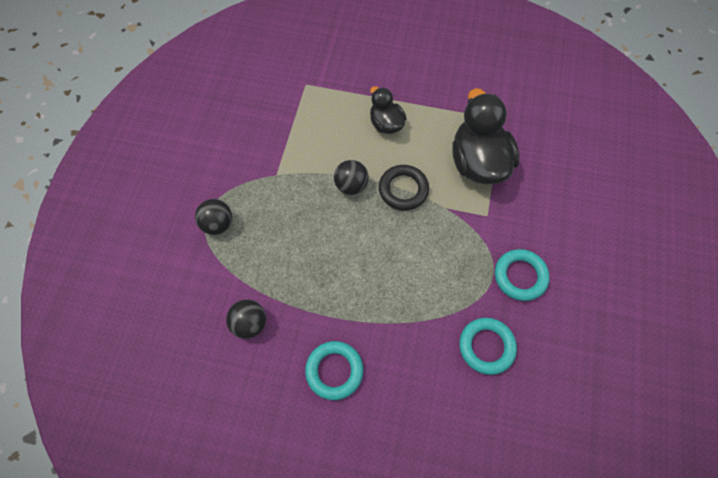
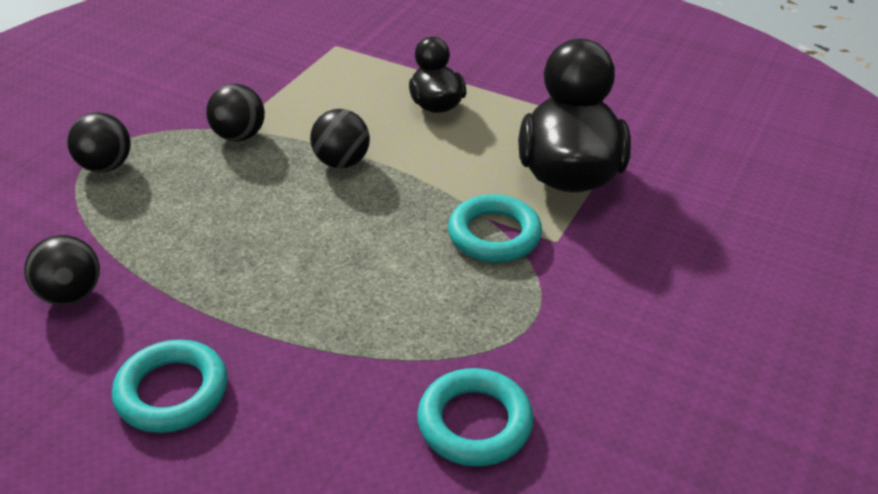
camera: 15 degrees right, 25 degrees down
(283, 179) = (239, 136): none -> black ball
(403, 189) = (425, 182): black ring -> none
(520, 276) = (584, 334): turquoise ring -> turquoise ring (494, 235)

